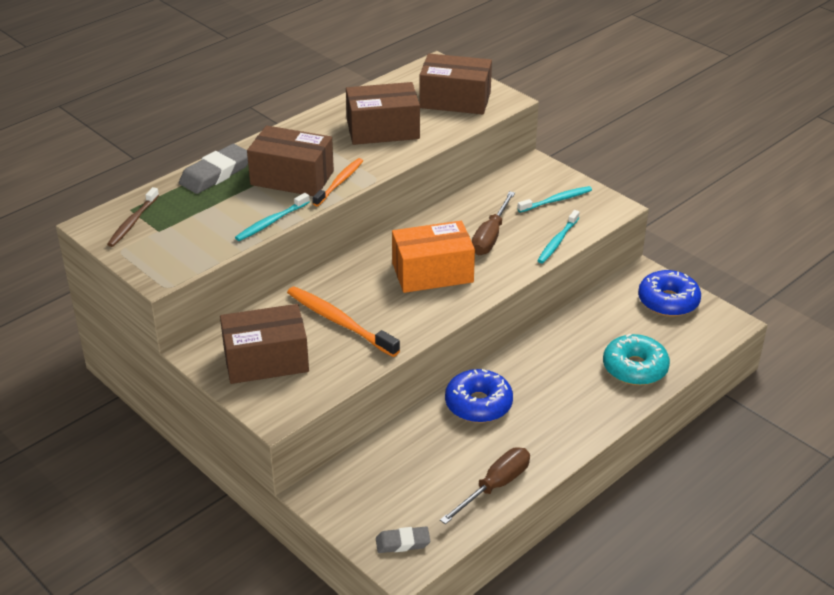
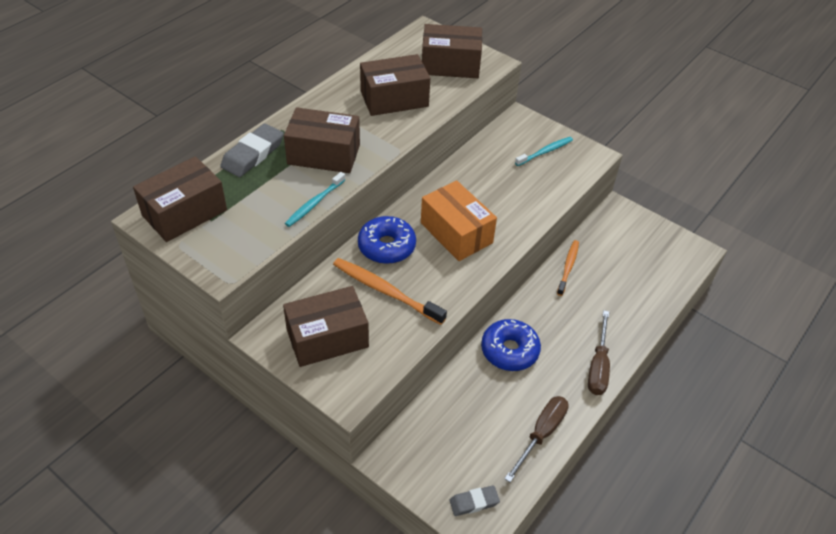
camera: 10 degrees left, 10 degrees up
(132, 222) = (184, 213): brown toothbrush -> brown box
(339, 182) = (368, 156): orange toothbrush -> orange toothbrush (568, 267)
(432, 273) = (456, 233): orange box -> orange box turned 75 degrees clockwise
(490, 237) = (498, 192): brown screwdriver -> brown screwdriver (598, 366)
(557, 242) = (555, 193): turquoise toothbrush -> none
(635, 368) = (631, 302): turquoise donut -> none
(668, 301) = (643, 234): blue donut -> blue donut (386, 246)

